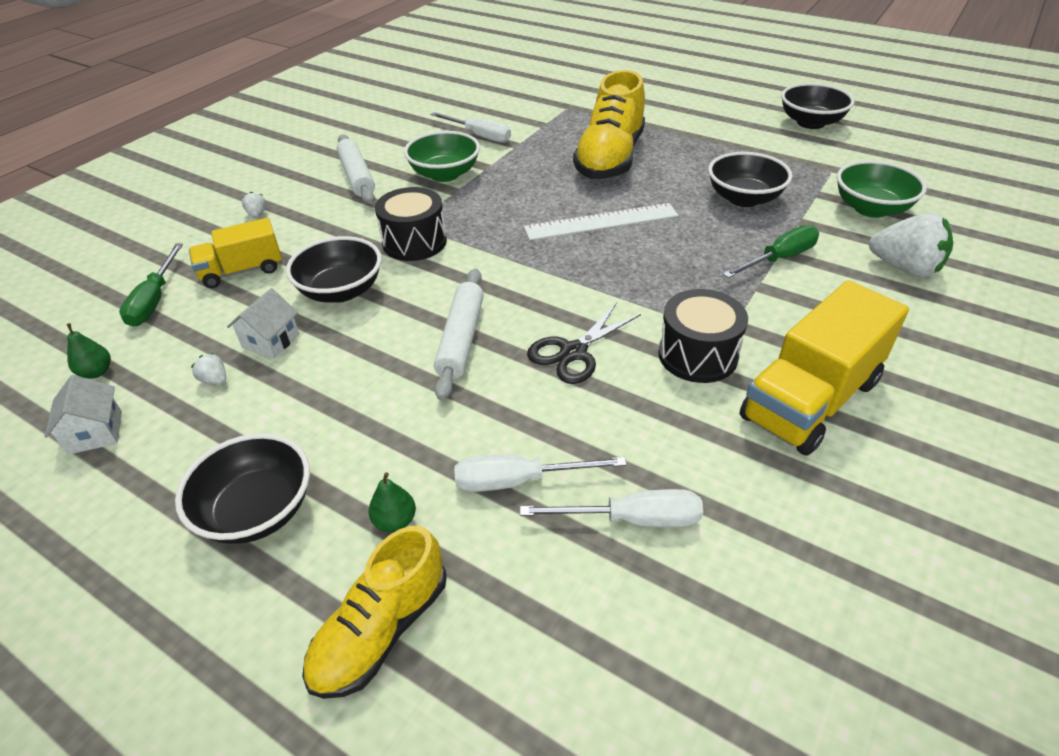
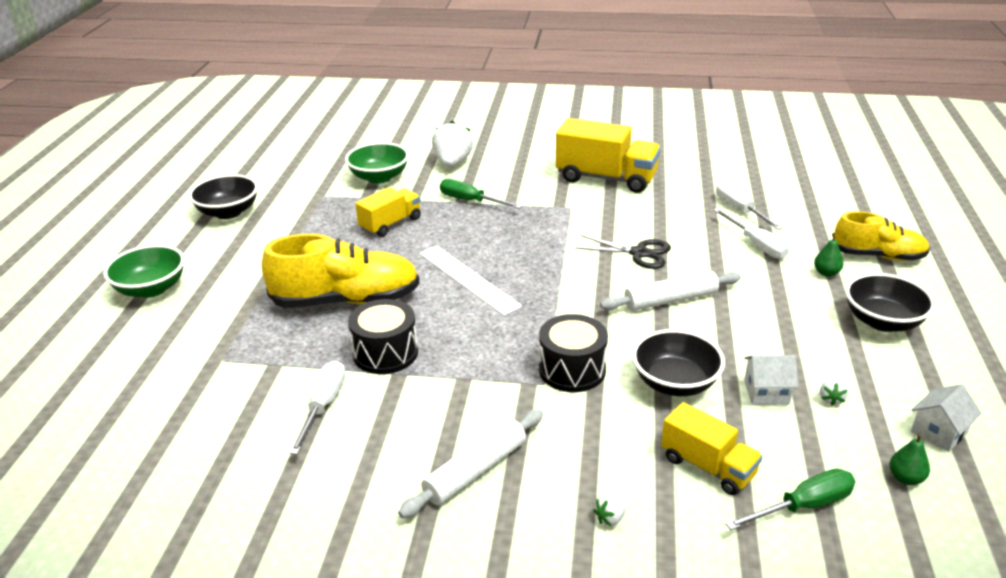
camera: 115 degrees left, 10 degrees down
(445, 174) = (432, 399): green bowl -> green bowl (151, 289)
(697, 355) = (600, 213): black drum -> black drum (385, 353)
(744, 198) = (390, 224): black bowl -> yellow truck

